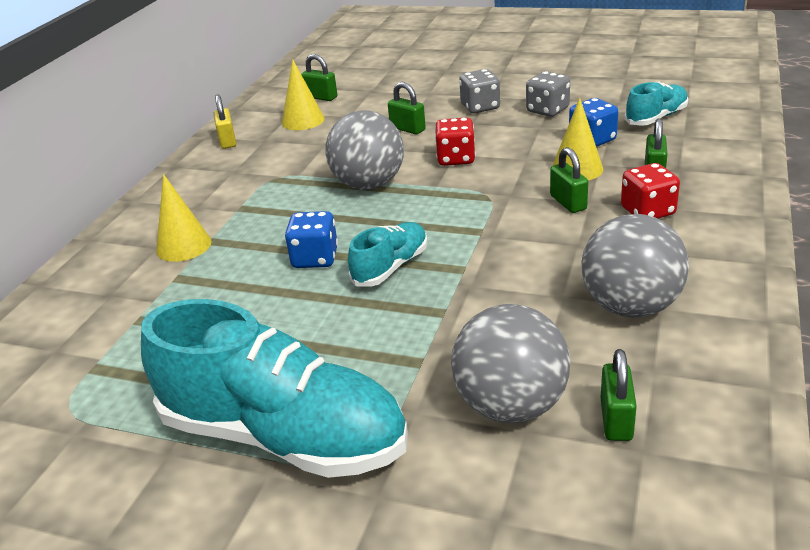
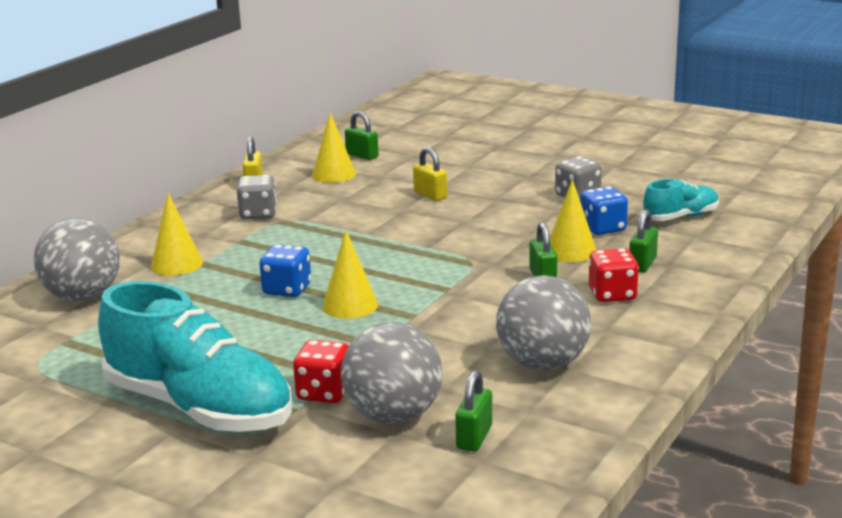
camera: 10 degrees right, 10 degrees down
(369, 184) = (366, 237): grey ball -> grey ball (83, 296)
(391, 267) = (350, 305): turquoise shoe -> yellow cone
(407, 129) = (430, 195): green padlock -> yellow padlock
(456, 159) = (461, 227): red dice -> red dice (324, 393)
(480, 107) = (512, 185): grey dice -> grey dice (258, 214)

